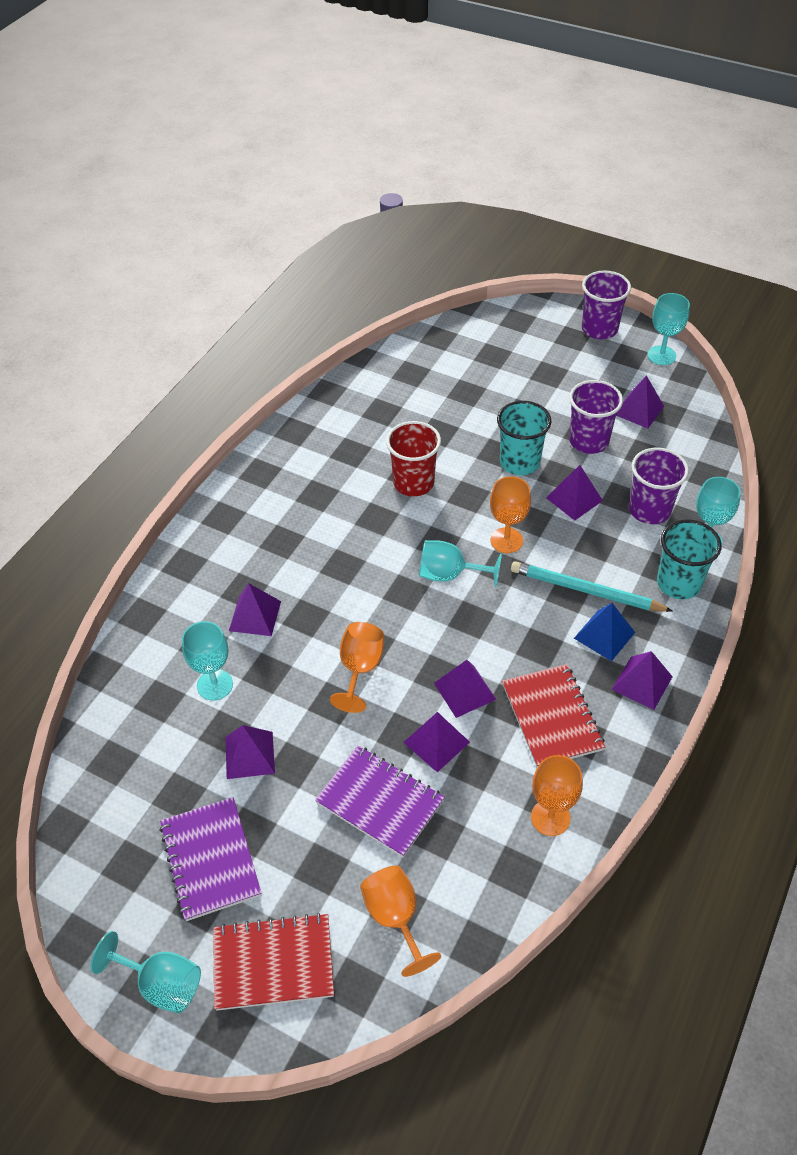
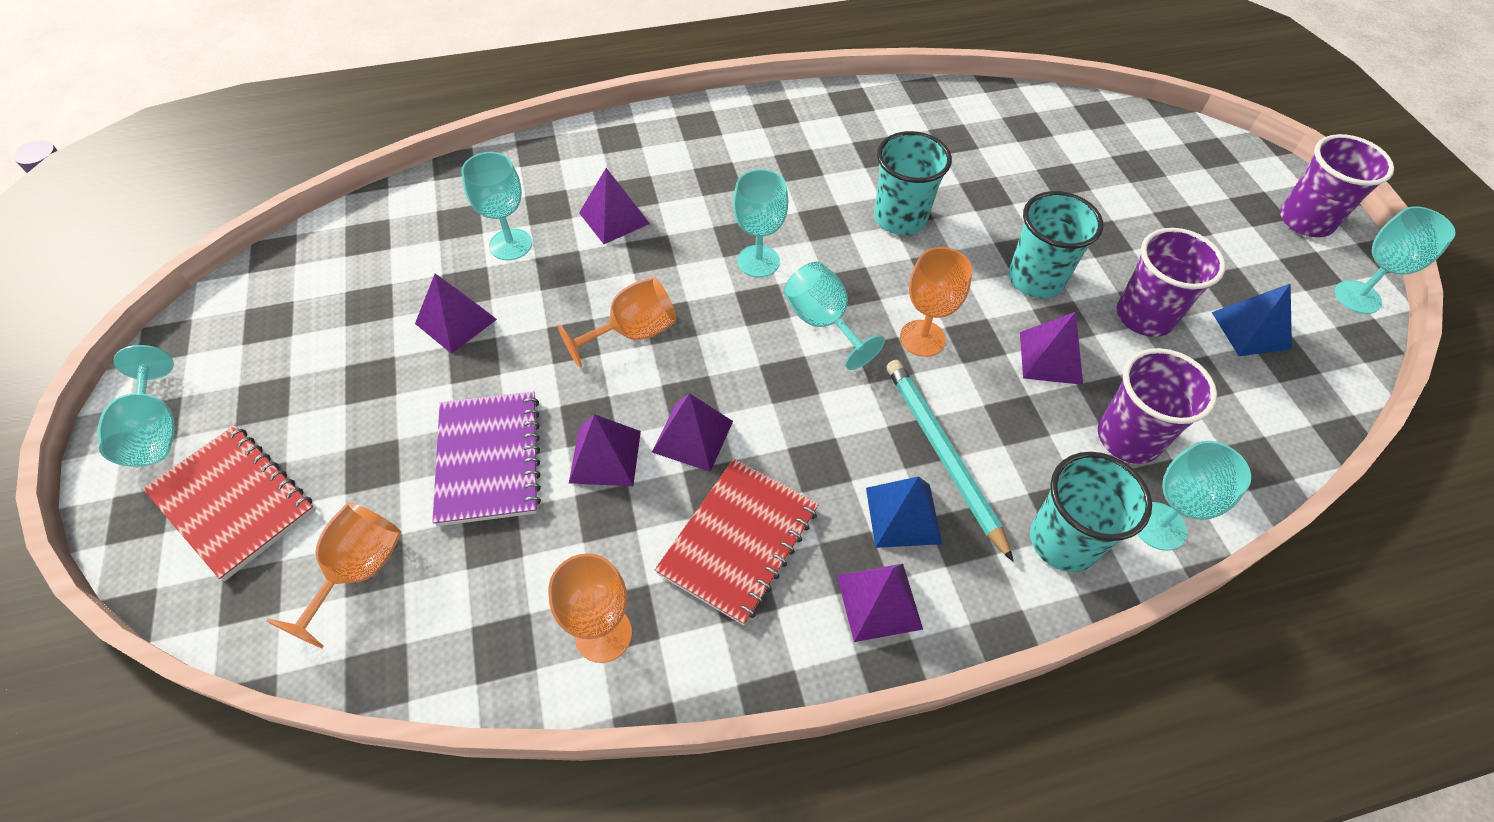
camera: 45 degrees right, 5 degrees up
(210, 859) = (316, 373): purple notebook -> none
(372, 570) = (758, 261): none -> turquoise goblet
(413, 483) = (900, 218): red cup -> turquoise cup
(639, 410) = (1251, 330): purple pyramid -> blue pyramid

